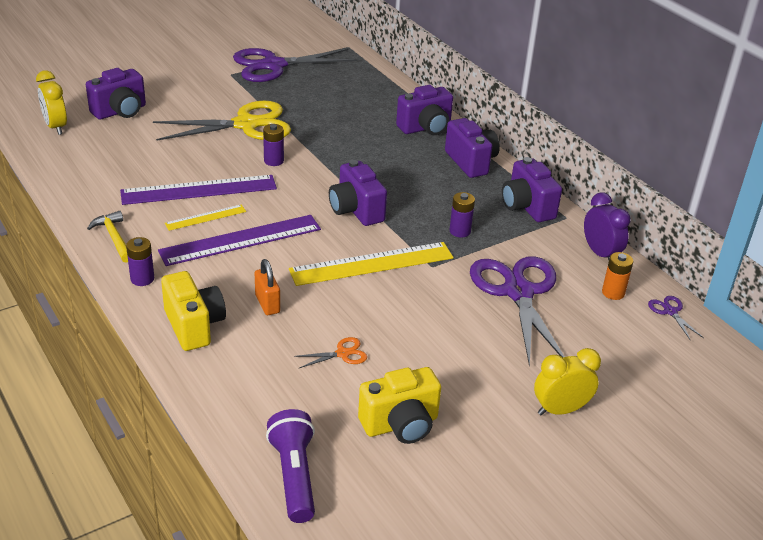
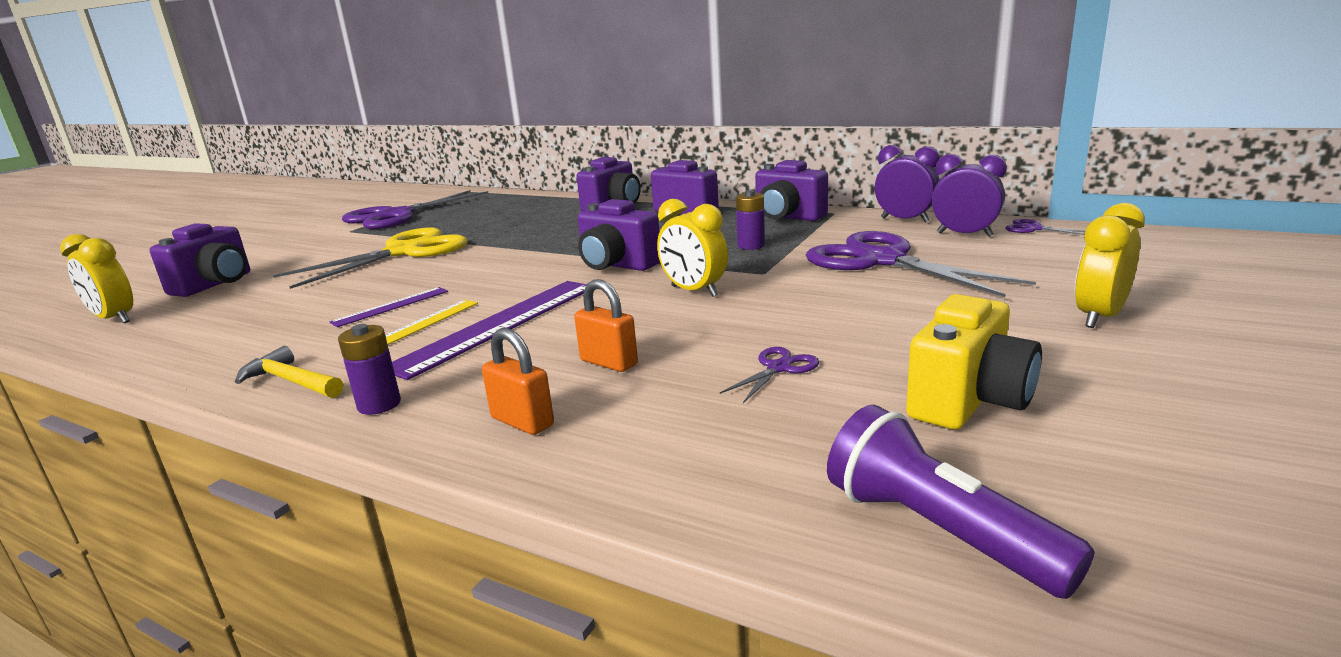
camera: 25 degrees left, 15 degrees down
(194, 326) = (522, 422): yellow camera -> orange padlock
(199, 190) = (391, 306): purple ruler -> purple ruler, size x0.51
(273, 161) = (469, 263): purple battery -> none
(342, 353) = (778, 368): orange scissors -> purple scissors
(372, 263) = (694, 291): yellow ruler -> yellow clock
(613, 293) = (964, 234): orange battery -> purple clock

